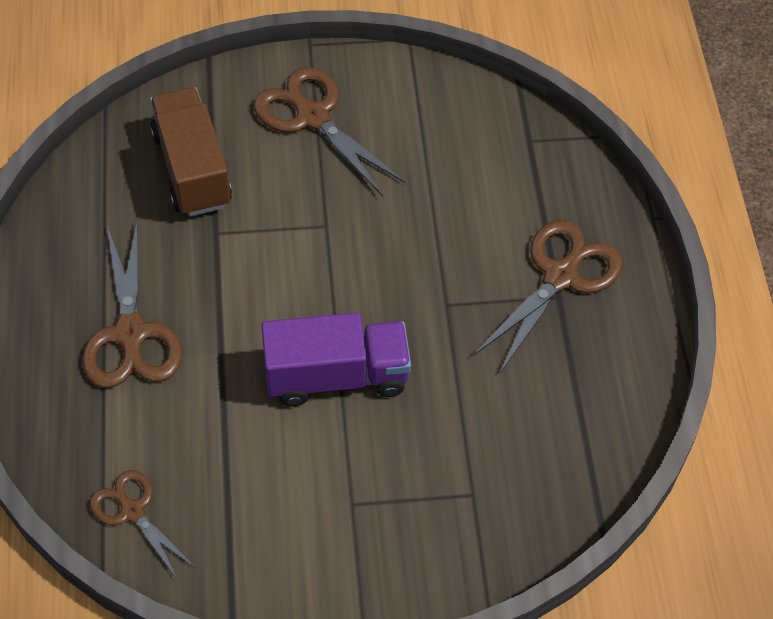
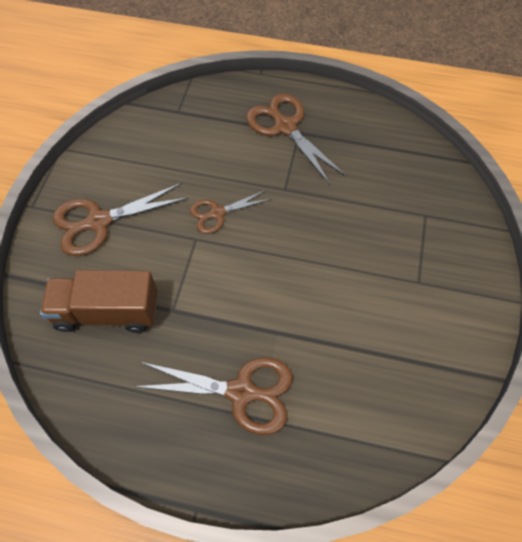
camera: 70 degrees left, 5 degrees up
(132, 511) = (395, 426): brown scissors -> brown scissors (217, 213)
(336, 376) = (320, 265): purple truck -> none

